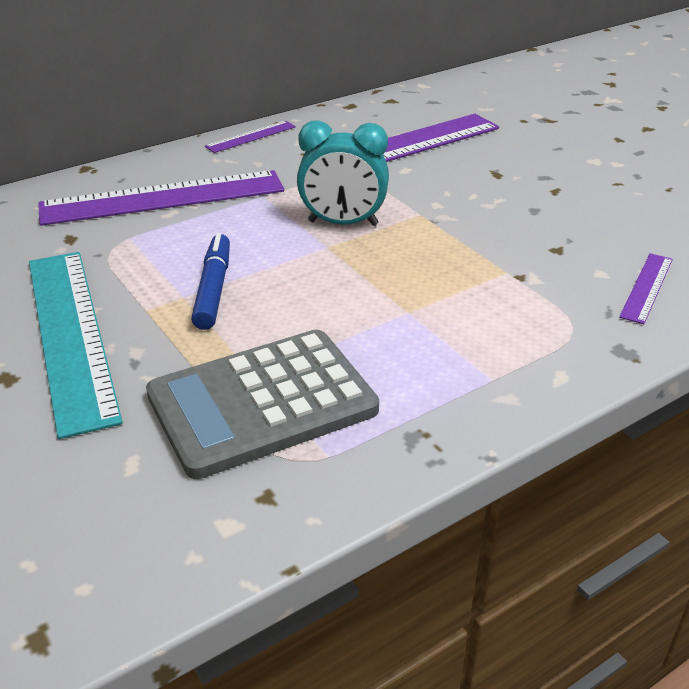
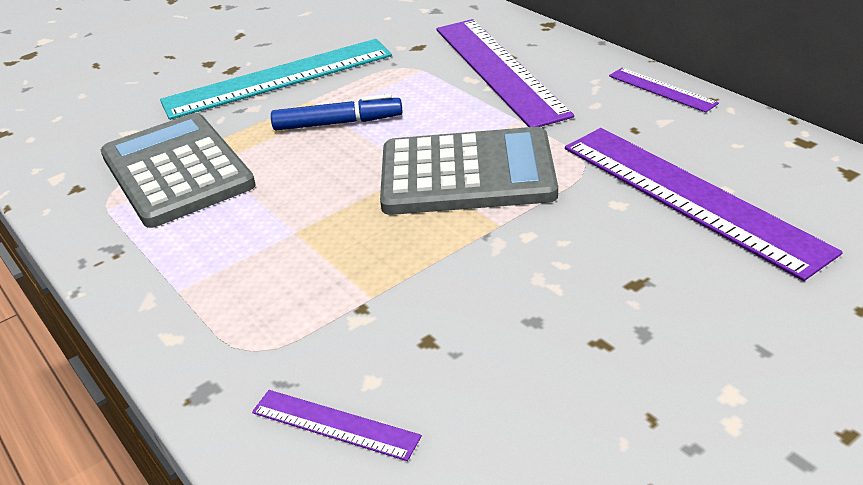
camera: 90 degrees right, 0 degrees up
(343, 223) = (467, 174): turquoise clock -> grey calculator

